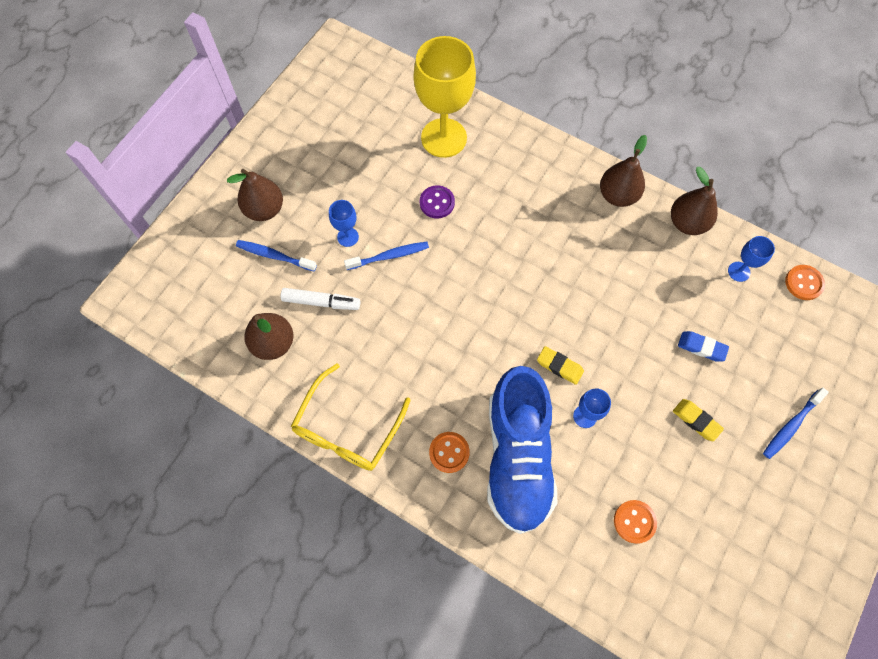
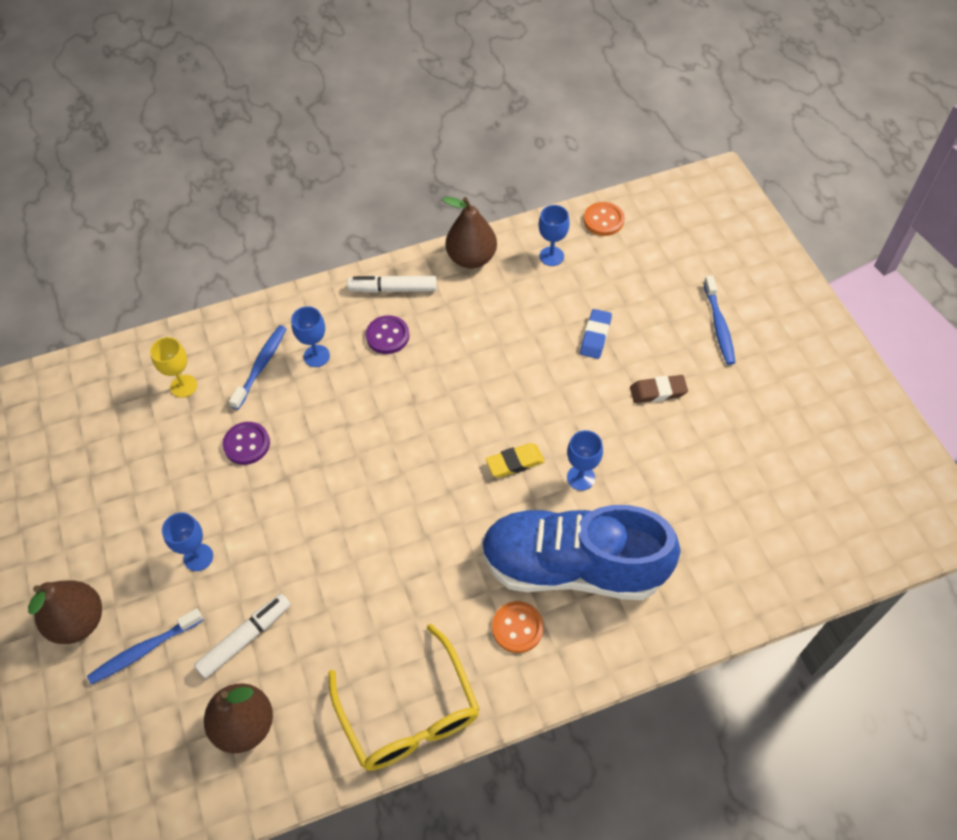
camera: 50 degrees left, 10 degrees down
(389, 256) = (259, 532): blue toothbrush -> blue toothbrush (261, 366)
(444, 138) = (183, 386): yellow goblet -> yellow goblet, size x0.44
(517, 457) = (573, 566): blue shoe -> blue shoe turned 150 degrees clockwise
(528, 191) = (316, 356): none -> blue goblet
(580, 220) = (387, 336): none -> purple button
(617, 195) = (393, 289): brown pear -> white marker
(634, 521) = (711, 511): orange button -> none
(696, 421) = (658, 391): yellow eraser -> brown eraser
(701, 347) = (595, 336): blue eraser -> blue eraser turned 45 degrees counterclockwise

